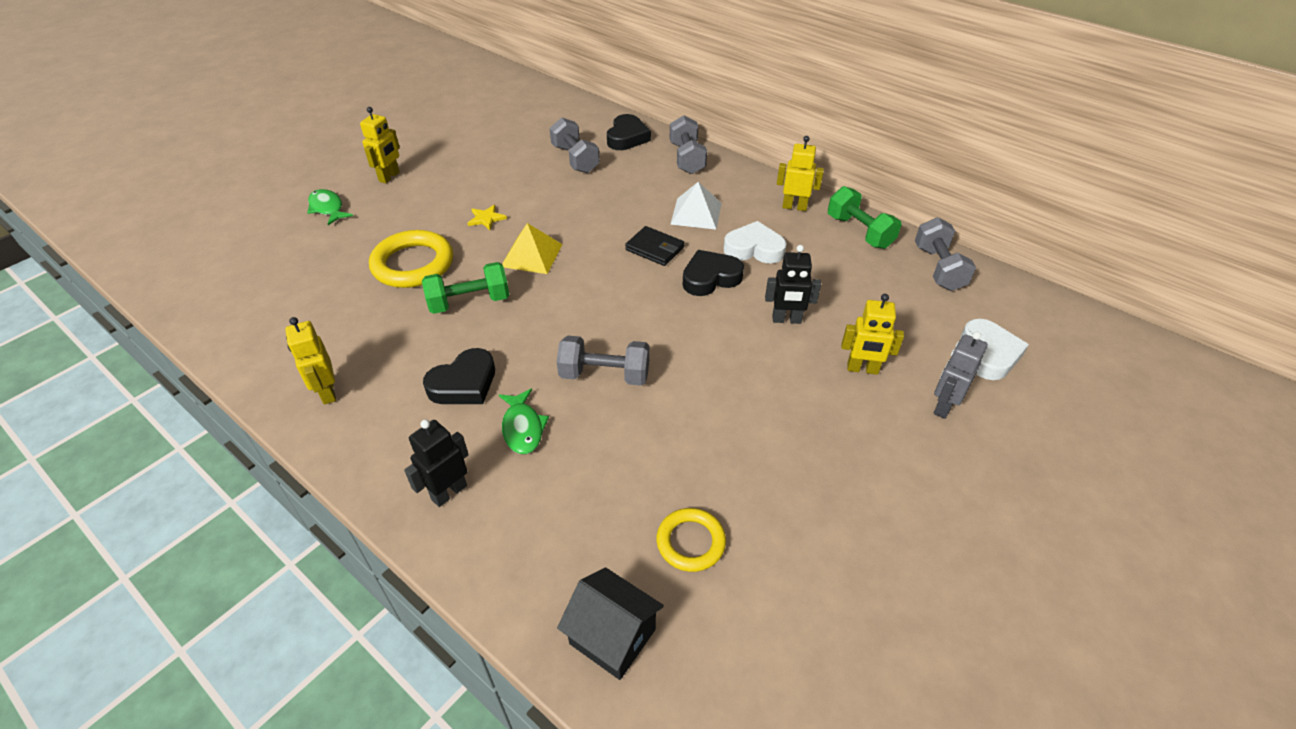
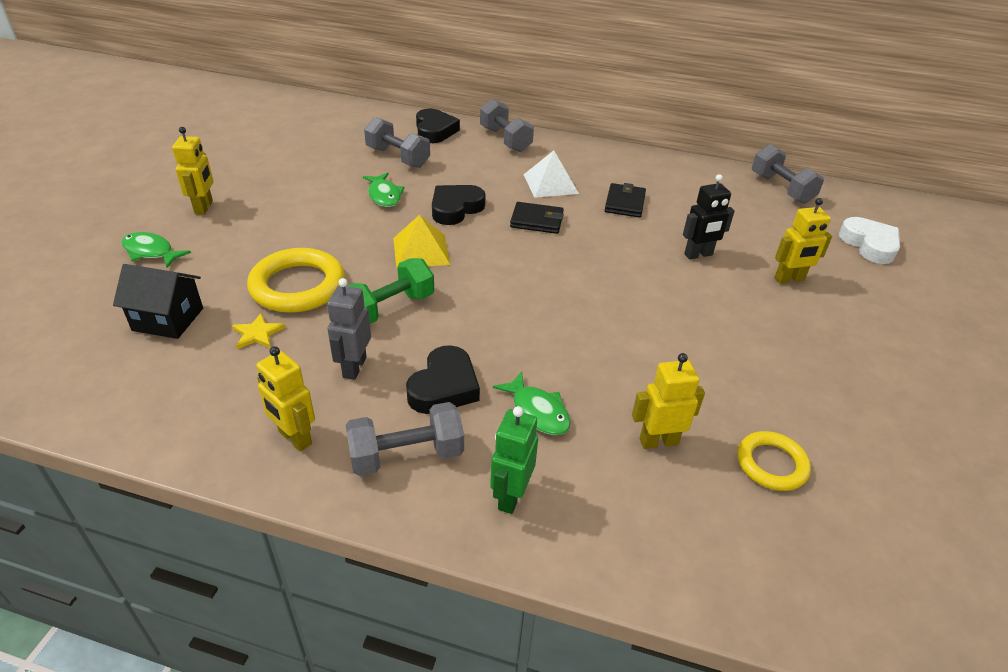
camera: 25 degrees left, 5 degrees down
(449, 492) = (510, 496): black robot -> green robot
(486, 218) = (346, 227): yellow star -> yellow star (257, 333)
(538, 195) = (384, 195): none -> green fish
(604, 375) = (578, 341): grey dumbbell -> grey dumbbell (406, 455)
(612, 636) = (773, 574): black house -> black house (168, 319)
(710, 278) = (606, 235): black heart -> black heart (455, 208)
(754, 249) = (624, 203): white heart -> black wallet
(794, 207) = (631, 163): yellow robot -> yellow robot (658, 441)
(859, 232) = (699, 173): green dumbbell -> none
(943, 406) = (871, 292): grey robot -> grey robot (354, 367)

